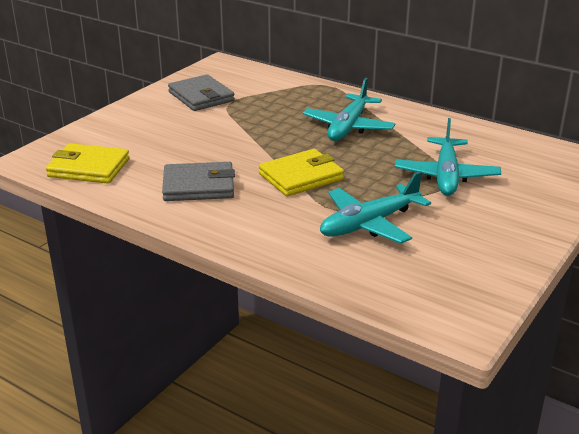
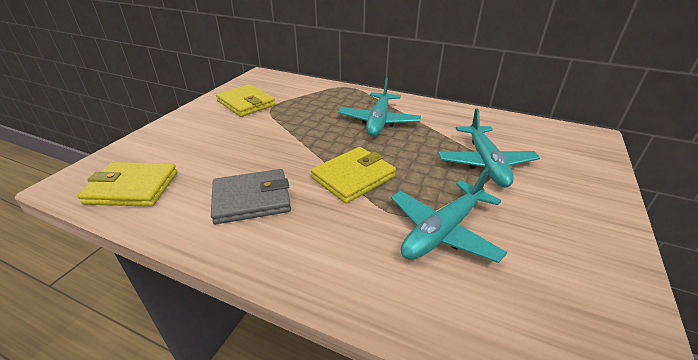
camera: 10 degrees left, 5 degrees up
(201, 96) = (246, 103): grey wallet -> yellow wallet

